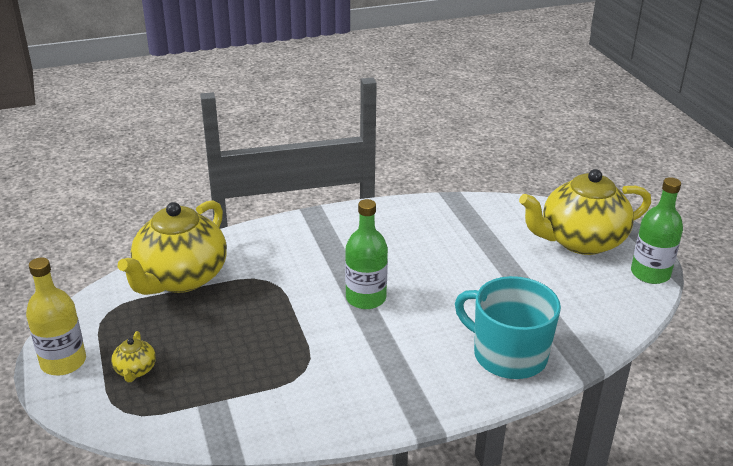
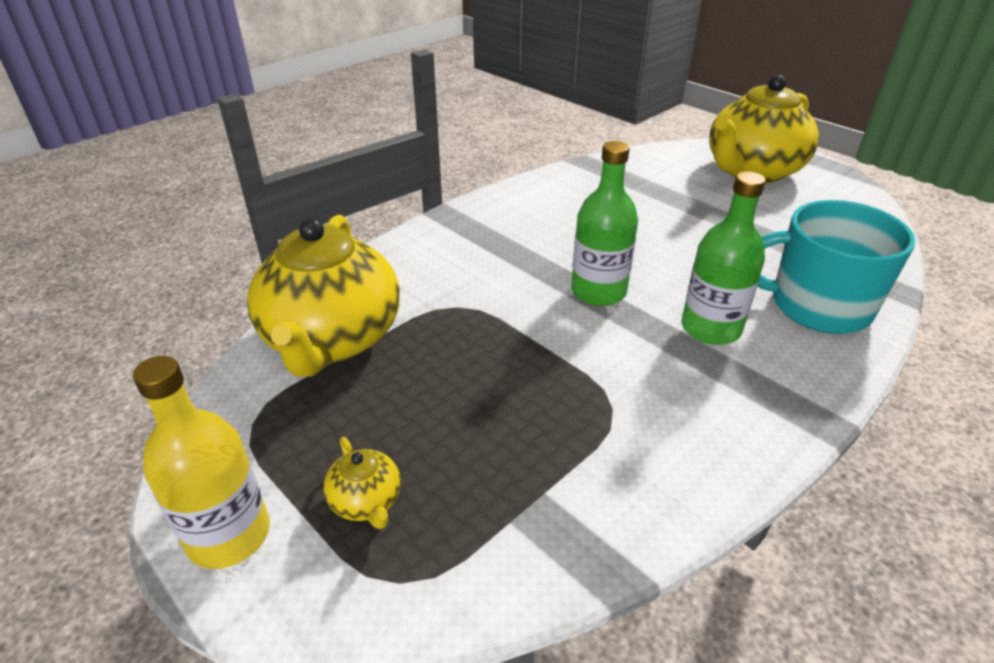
camera: 25 degrees left, 5 degrees up
(650, 273) = (847, 184): green bottle -> green bottle (710, 328)

